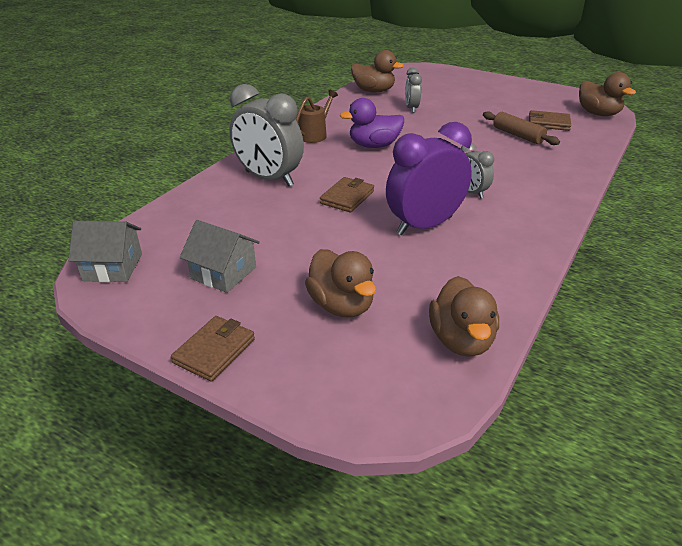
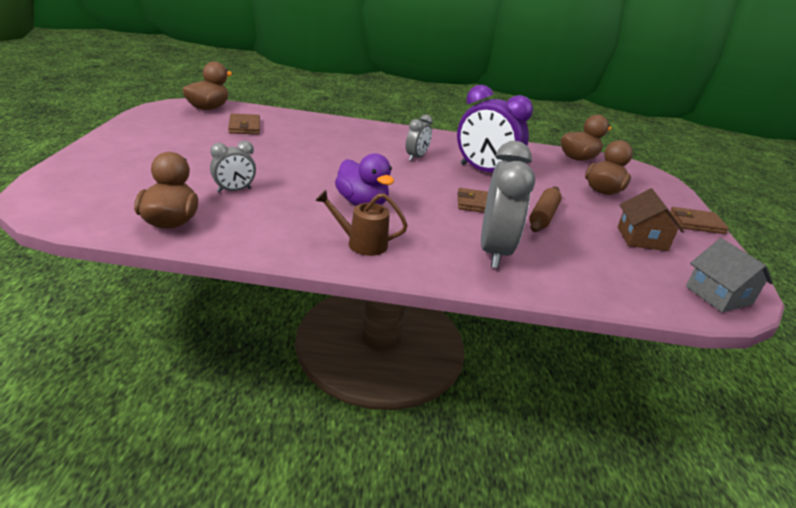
camera: 120 degrees left, 5 degrees down
(223, 273) = (642, 239): grey house -> brown house
(518, 135) = (284, 139): brown rolling pin -> brown rolling pin (543, 216)

